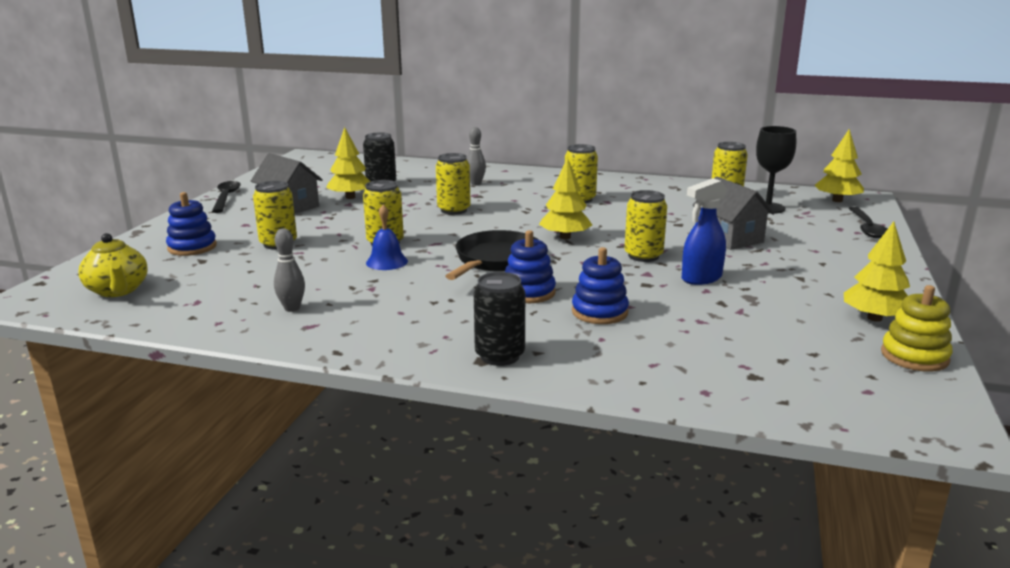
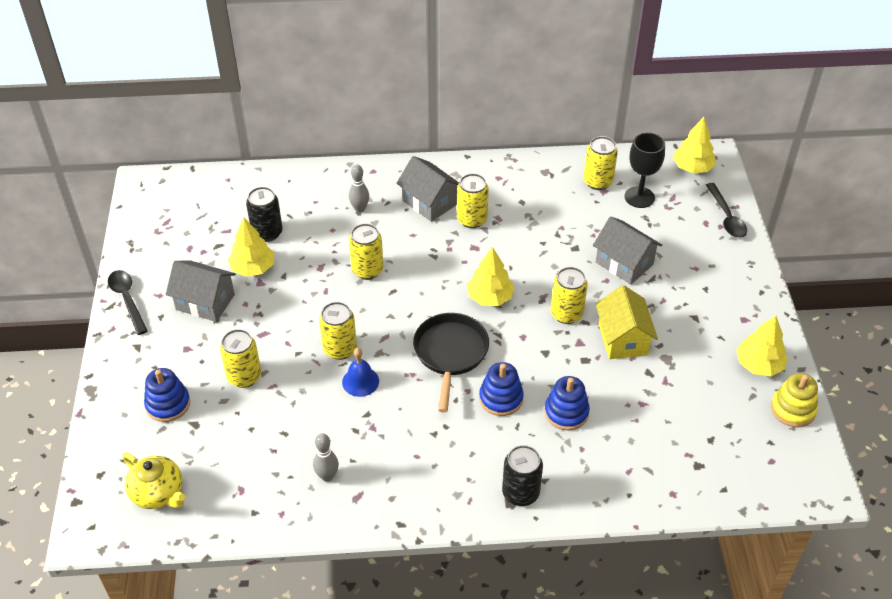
camera: 20 degrees left, 25 degrees up
(544, 188) = (429, 202): none -> grey house
(701, 278) = (623, 339): blue spray bottle -> yellow house

